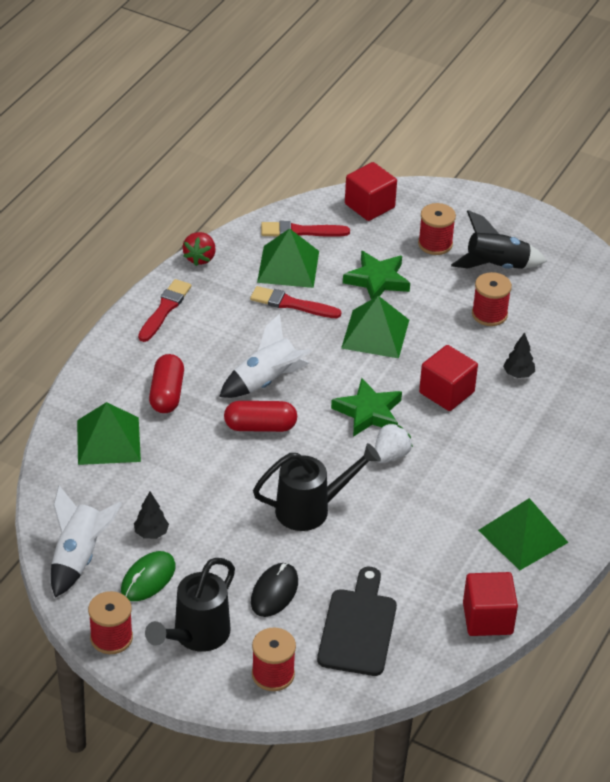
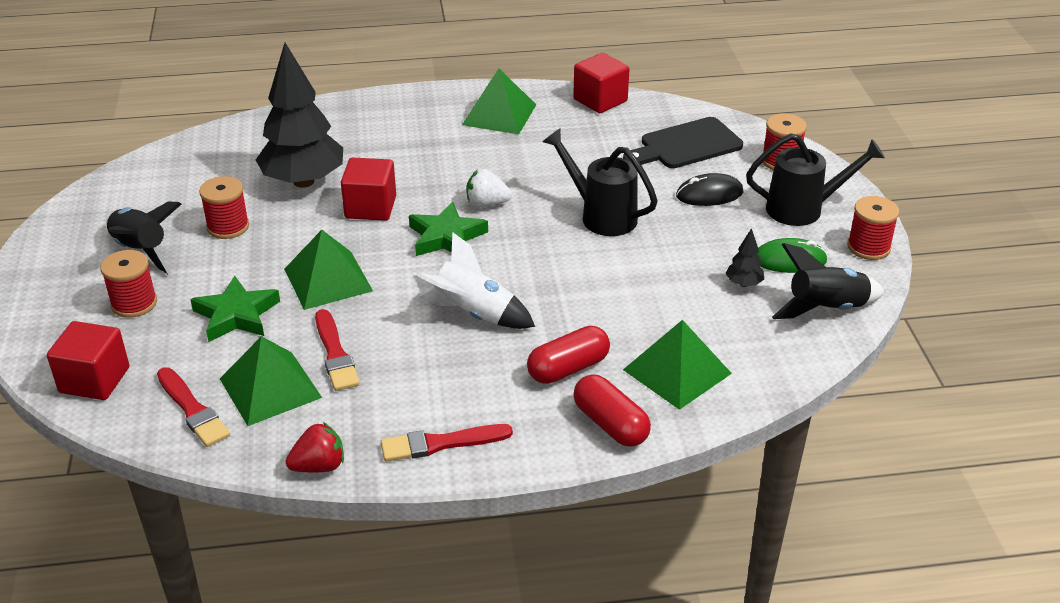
camera: 125 degrees left, 5 degrees down
(78, 557) = (826, 309): white rocket -> black rocket
(260, 426) = (539, 288): red capsule -> red capsule (610, 424)
(518, 374) = (303, 181): black tree -> black tree, size x2.49

